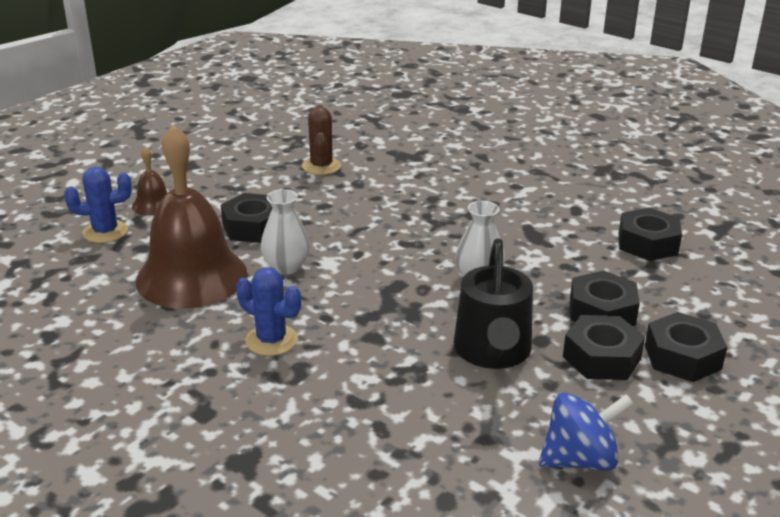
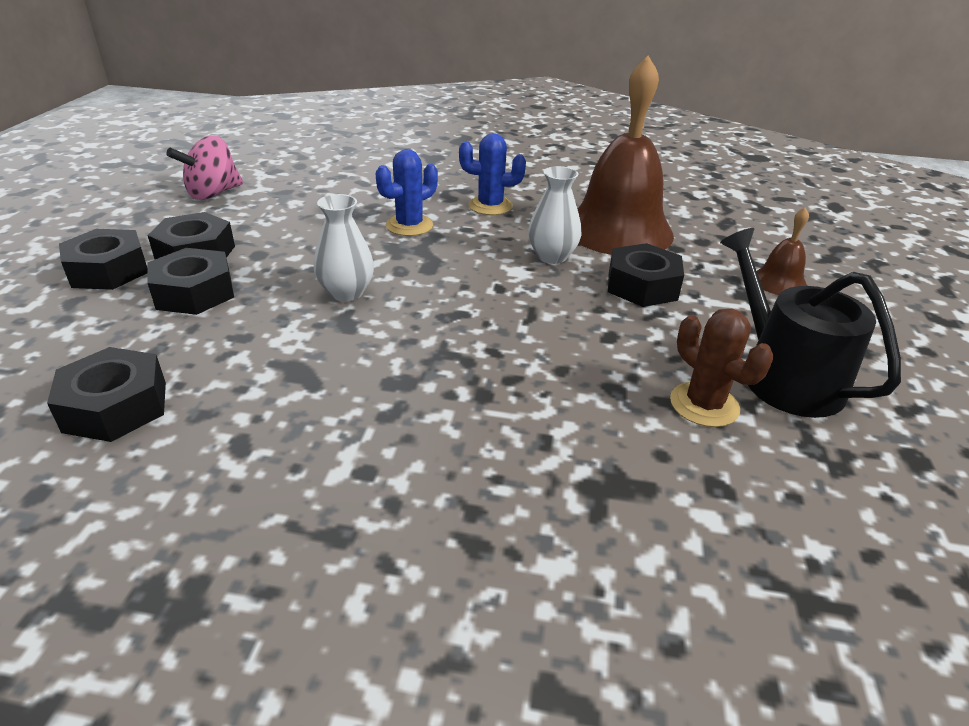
camera: 150 degrees right, 5 degrees up
(105, 232) = (758, 245): blue cactus -> blue cactus (409, 226)
(493, 351) = (301, 236): black watering can -> black watering can (783, 376)
(580, 459) = (213, 194): blue spinning top -> pink spinning top

